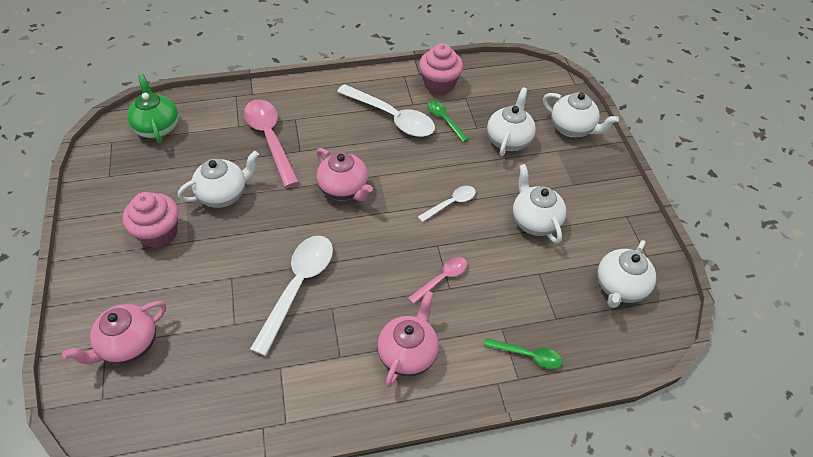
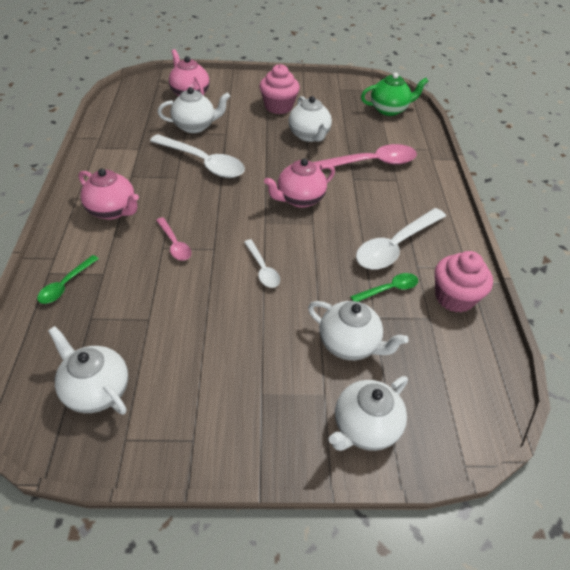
camera: 100 degrees right, 5 degrees down
(534, 221) = (217, 335): white teapot -> white teapot (195, 126)

